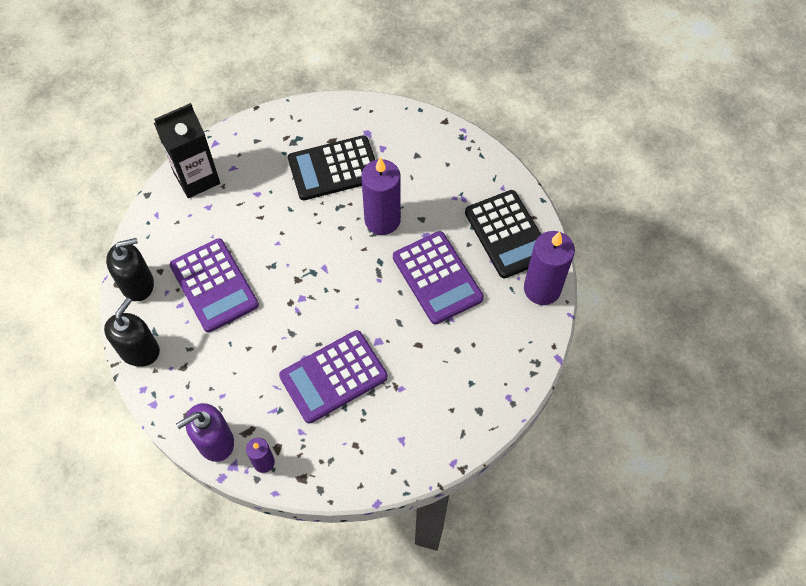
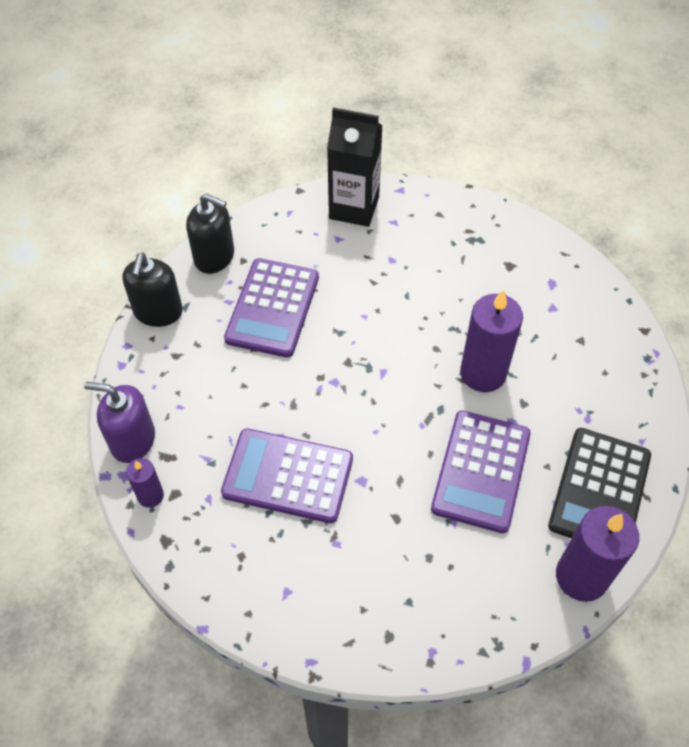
camera: 45 degrees right, 5 degrees down
(139, 350) = (158, 312): black soap dispenser -> black soap dispenser turned 120 degrees clockwise
(334, 168) = (485, 291): black calculator -> none

